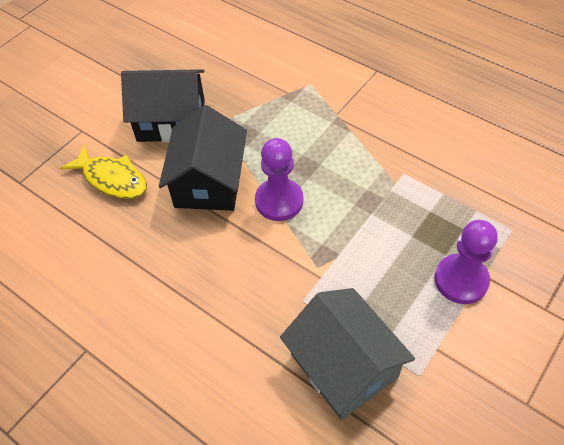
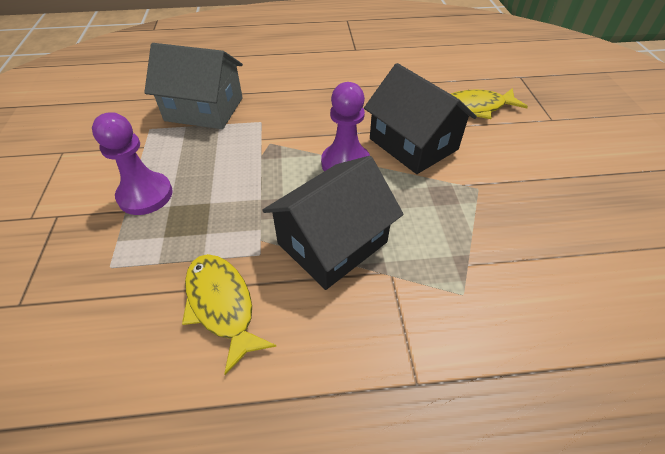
camera: 135 degrees right, 5 degrees down
(171, 120) = (512, 165): black house -> black house (332, 243)
(448, 158) = (222, 305): none -> yellow fish

